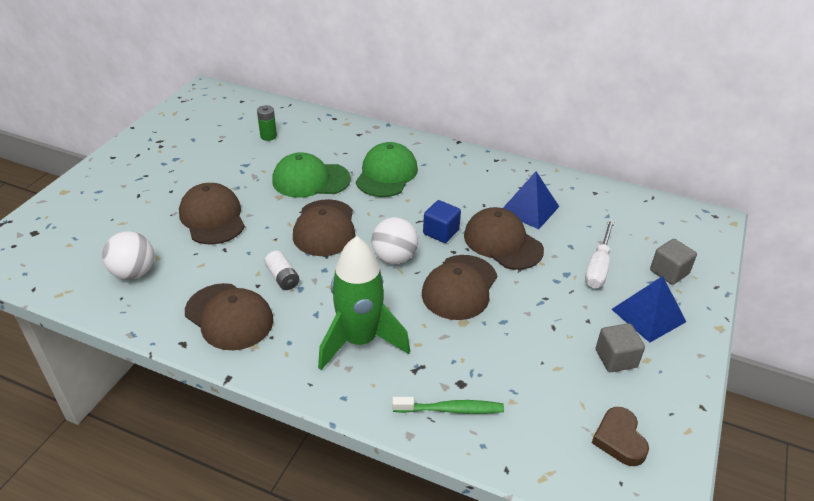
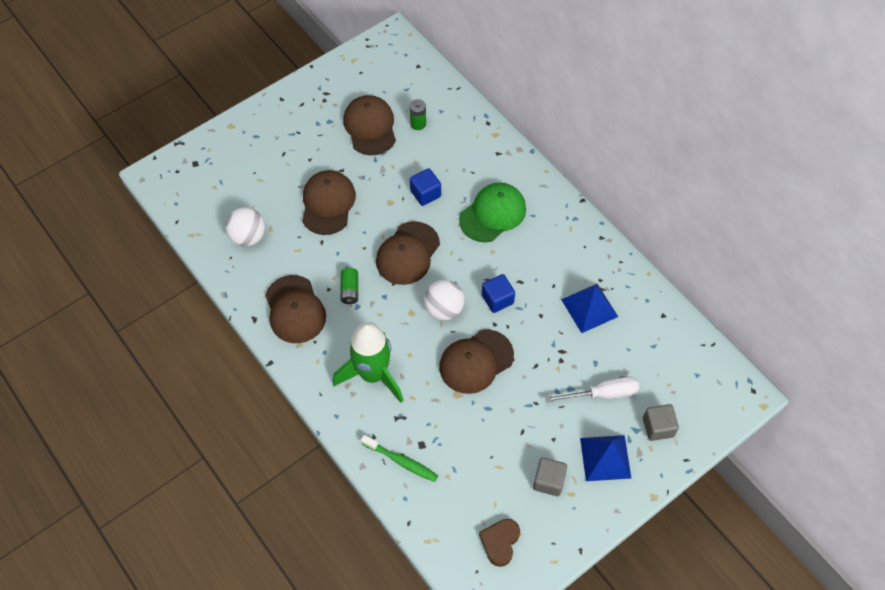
camera: 30 degrees right, 20 degrees up
(282, 278) = (350, 290): white battery -> green battery
(310, 180) = (425, 193): green cap -> blue cube
(502, 242) = (541, 333): brown cap -> brown cap (370, 127)
(598, 266) = (602, 394): white screwdriver -> white screwdriver turned 150 degrees counterclockwise

